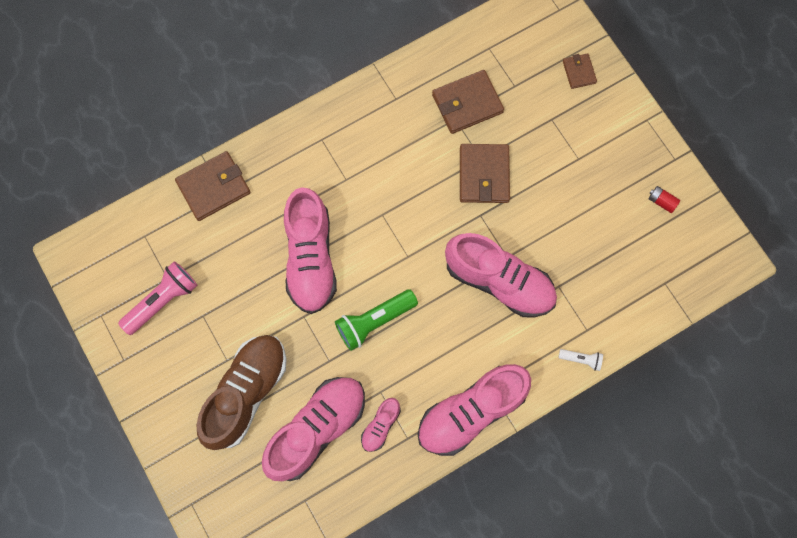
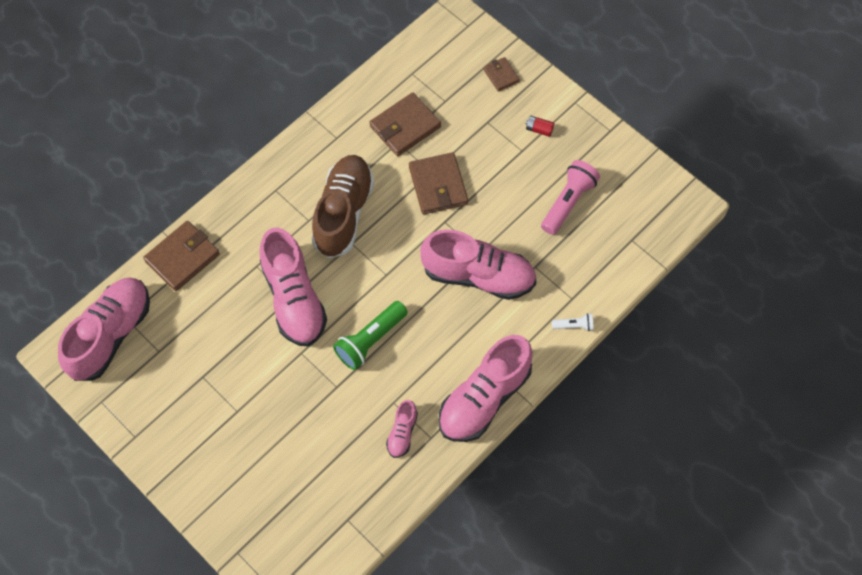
camera: 15 degrees left, 10 degrees down
(163, 300) = (159, 372): pink flashlight -> pink flashlight (568, 202)
(247, 392) = (264, 436): brown shoe -> brown shoe (343, 213)
(317, 429) = (342, 451): pink shoe -> pink shoe (111, 335)
(661, 201) = (608, 170): red battery -> red battery (539, 129)

